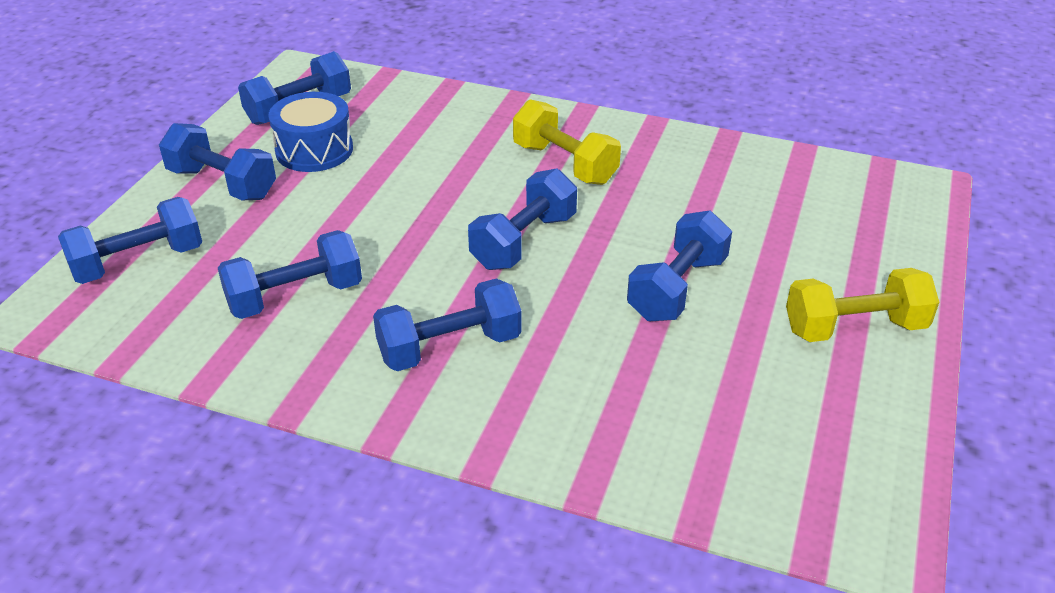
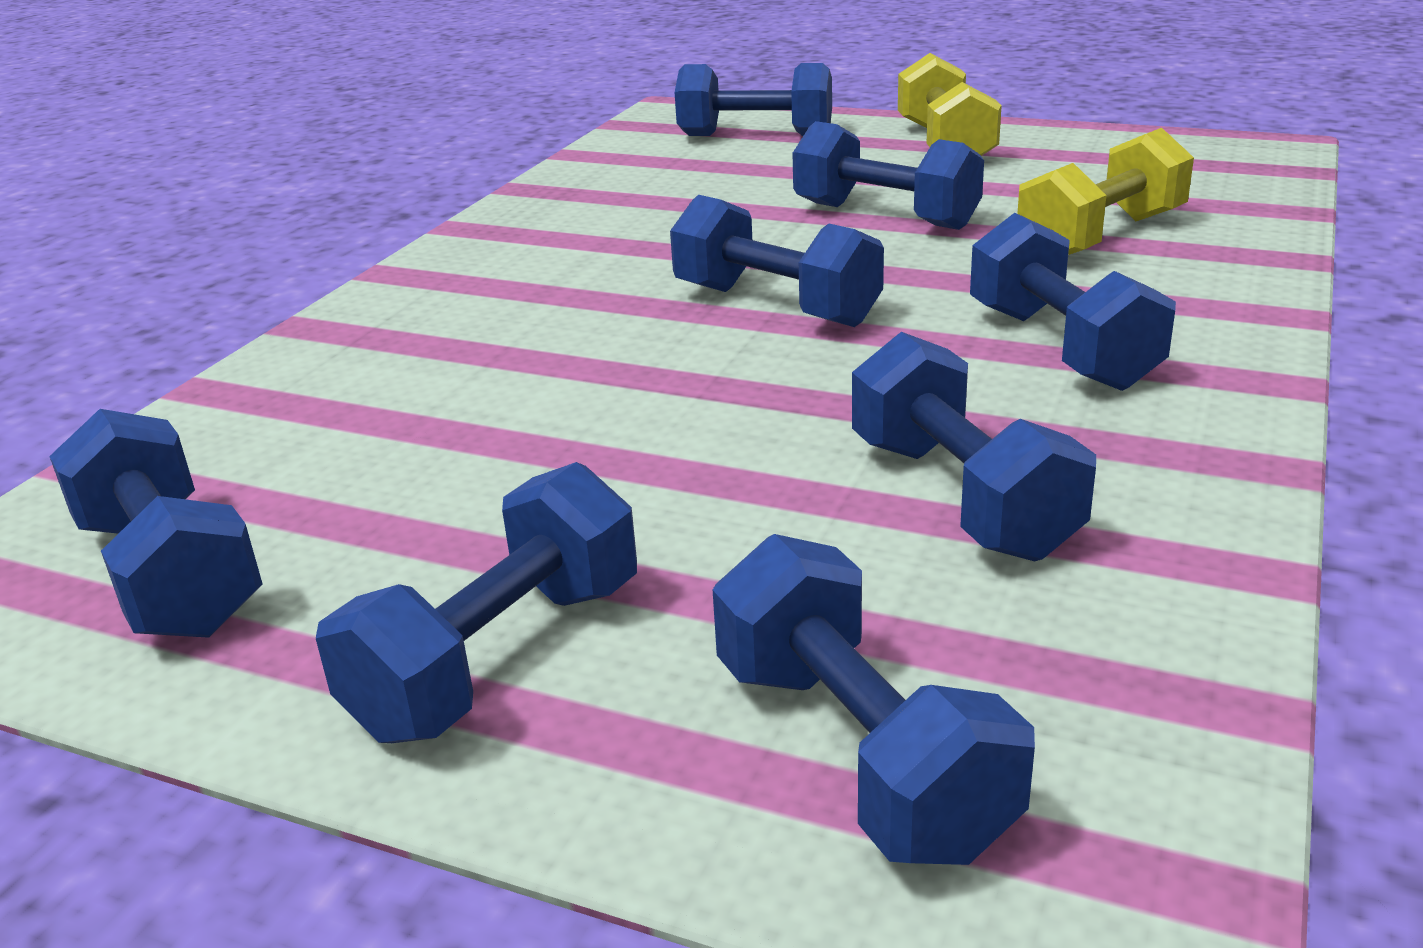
camera: 85 degrees left, 10 degrees down
(314, 150) = (391, 531): blue drum -> none
(564, 164) = (554, 283): yellow dumbbell -> yellow dumbbell (1101, 237)
(861, 229) = (755, 136): none -> blue dumbbell

